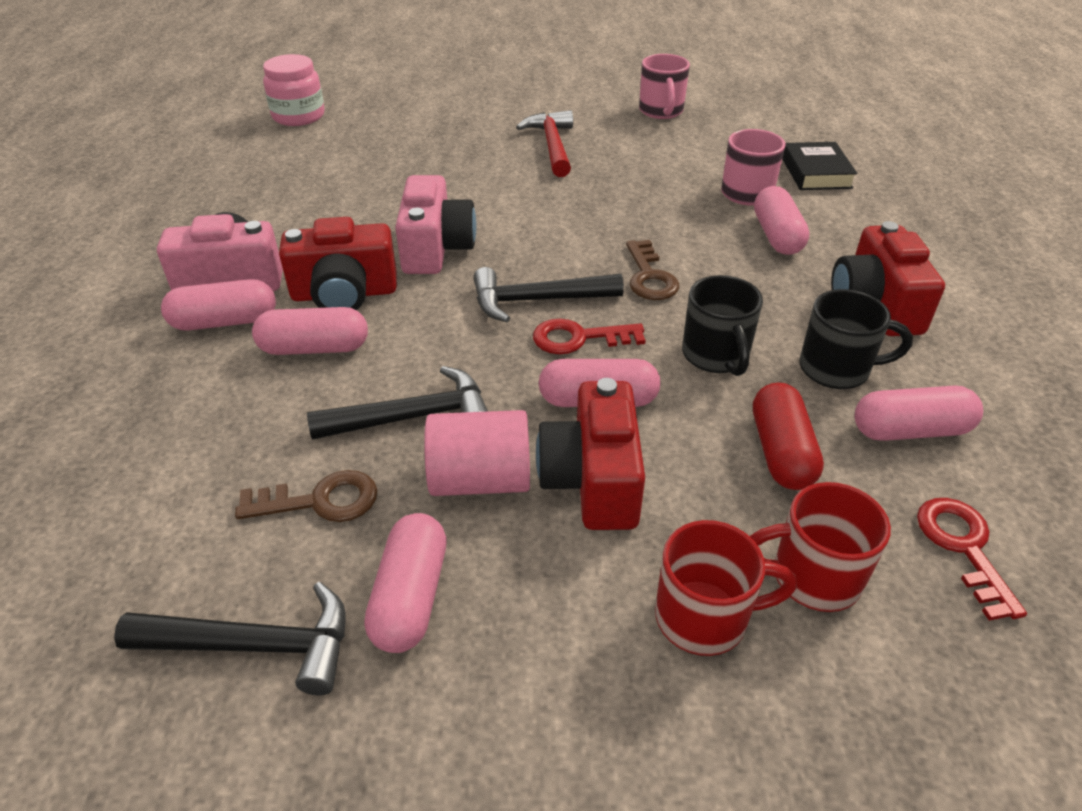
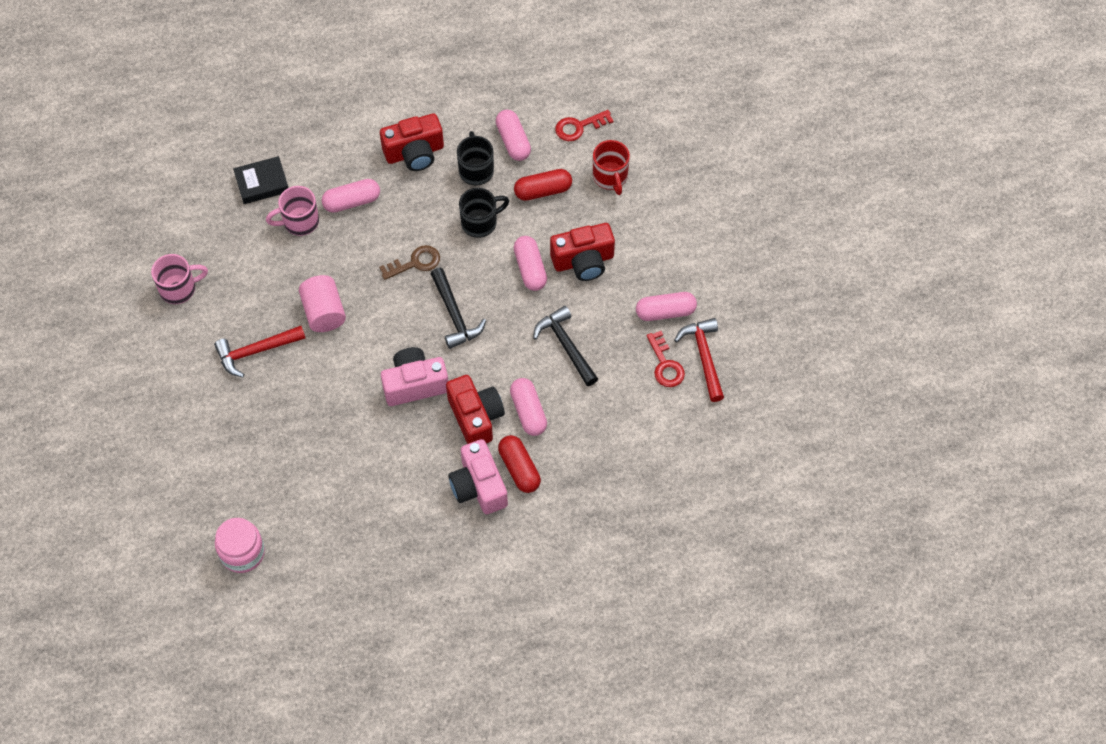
camera: 105 degrees left, 20 degrees up
(224, 322) = (519, 469): pink capsule -> red capsule
(256, 645) = (703, 357): black hammer -> red hammer
(320, 501) = (629, 364): brown key -> none
(480, 479) = (597, 305): pink cylinder -> pink cylinder (324, 312)
(579, 338) = (483, 287): red key -> red key (665, 365)
(704, 617) = (641, 211): red mug -> none

